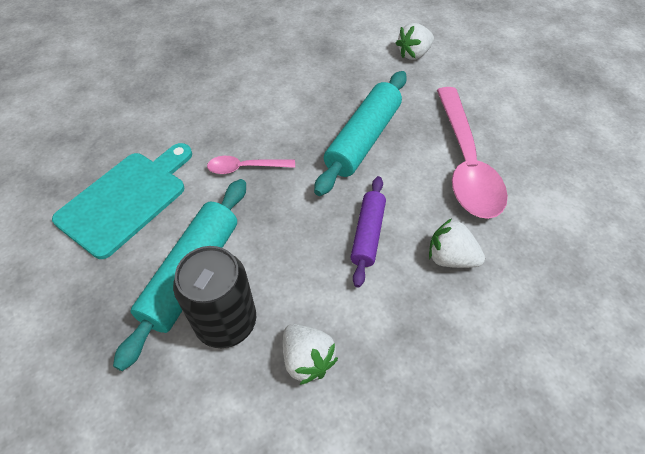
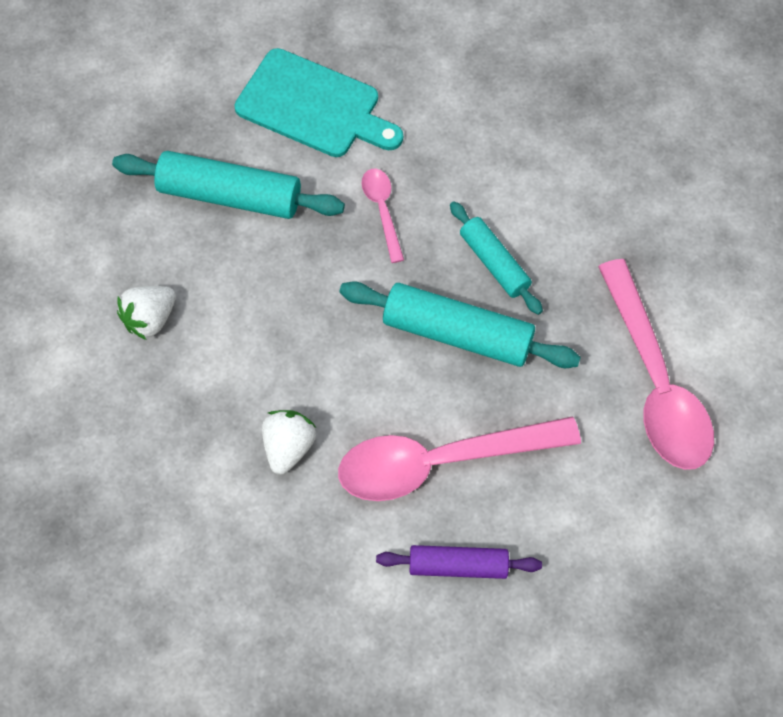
camera: 80 degrees right, 10 degrees up
(226, 322) = (180, 240): black can -> none
(309, 112) = (494, 263): none -> turquoise rolling pin
(367, 234) = (307, 356): purple rolling pin -> purple rolling pin (458, 565)
(413, 54) = (655, 383): white strawberry -> pink spoon

